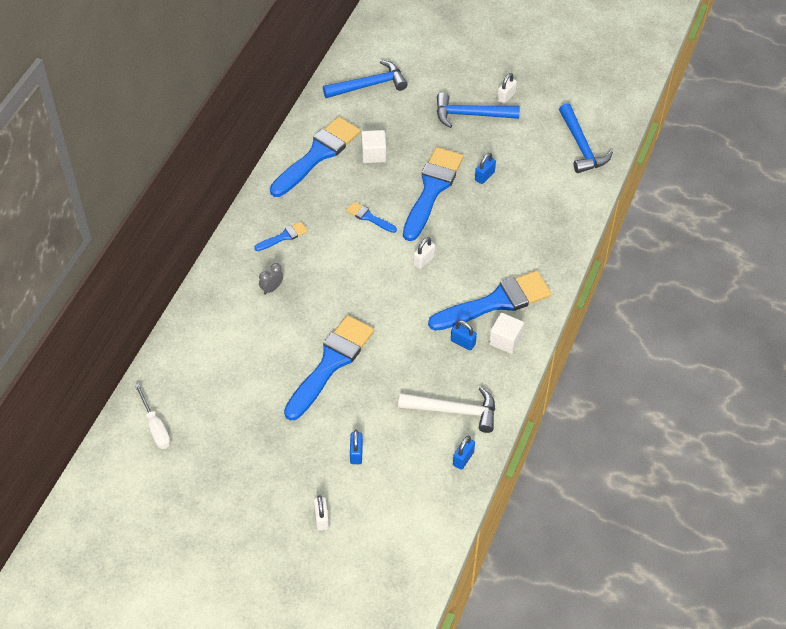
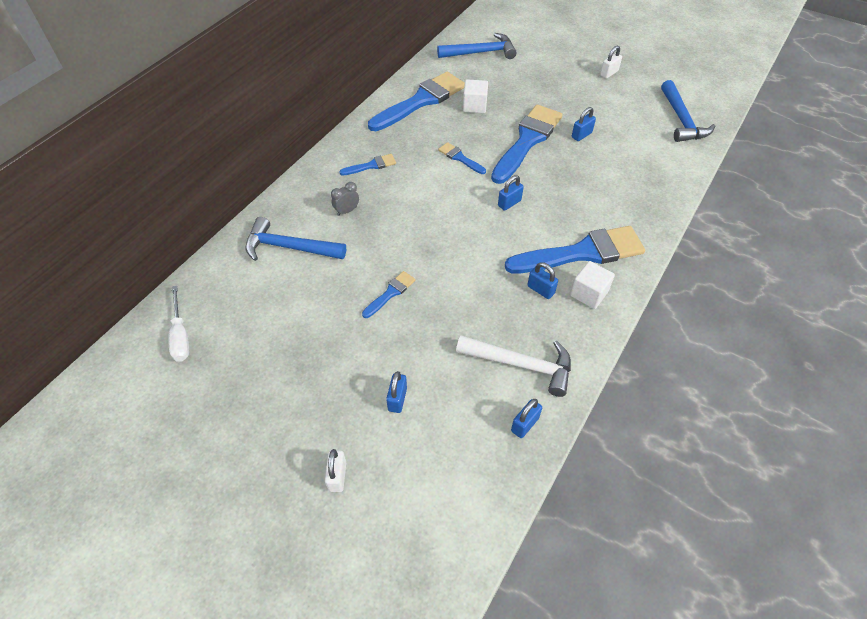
camera: 10 degrees right, 0 degrees up
(331, 363) = (390, 293): blue brush -> blue brush, size x0.46
(424, 260) = (509, 203): white padlock -> blue padlock
(470, 115) = (573, 84): blue hammer -> blue hammer (289, 247)

